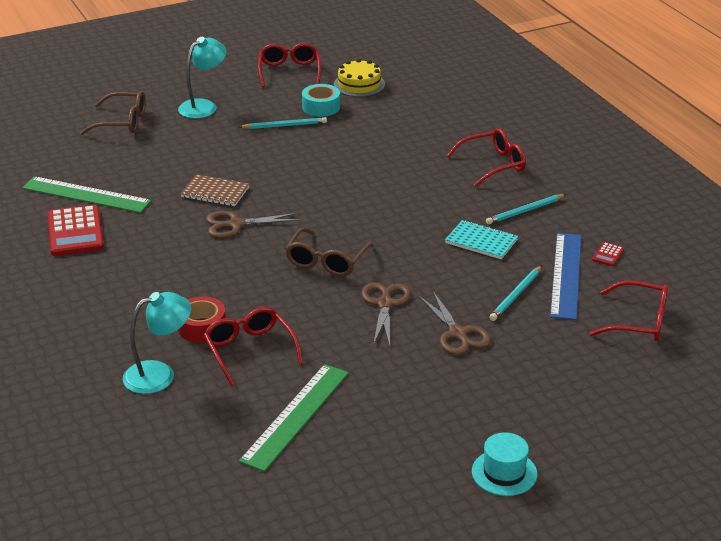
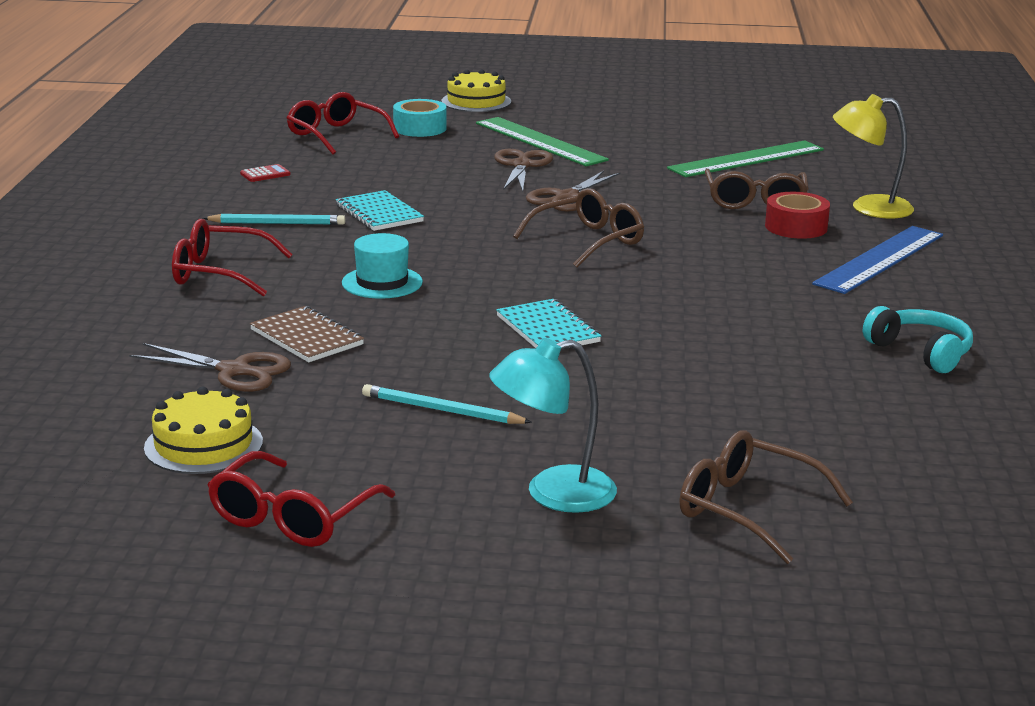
camera: 150 degrees left, 10 degrees down
(75, 232) = (920, 352): red calculator -> turquoise headphones
(86, 195) = (882, 397): green ruler -> green ruler (540, 141)
(159, 374) = (869, 208): turquoise lamp -> yellow lamp
(215, 192) = (664, 345): brown notebook -> brown notebook (306, 337)
(236, 224) = (668, 301): brown scissors -> brown scissors (234, 371)
(249, 350) = (755, 201): red glasses -> brown glasses
(283, 184) = (548, 329): none -> turquoise notebook
(321, 107) = (335, 423): turquoise tape -> turquoise tape (420, 128)
(504, 473) = (599, 104): turquoise hat -> turquoise hat (382, 282)
(516, 295) = (418, 172): turquoise pencil -> none
(565, 275) = (340, 172): blue ruler -> blue ruler (880, 259)
(614, 429) = (476, 101): none -> yellow cake

